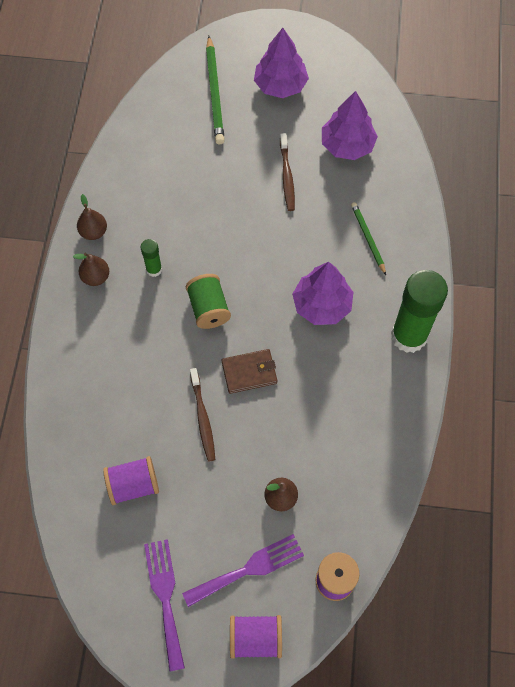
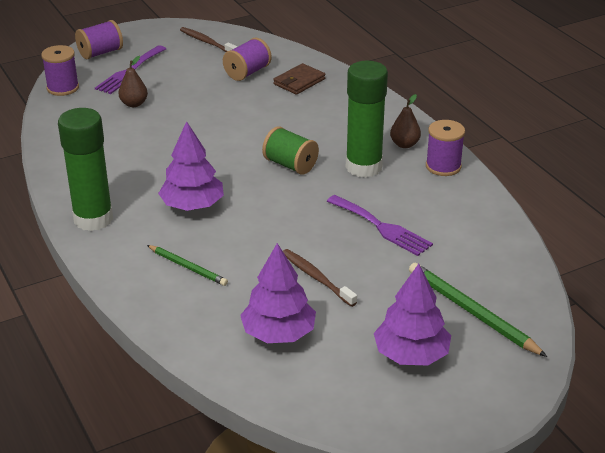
camera: 145 degrees right, 30 degrees down
(94, 232) = (443, 166): brown pear -> purple spool
(154, 269) = (363, 167): green glue stick -> green glue stick, size x2.19
(165, 597) = (176, 46): purple fork -> purple fork (381, 227)
(203, 418) = (231, 114): brown toothbrush -> brown toothbrush (207, 42)
(249, 372) = (218, 147): brown wallet -> brown wallet (299, 82)

